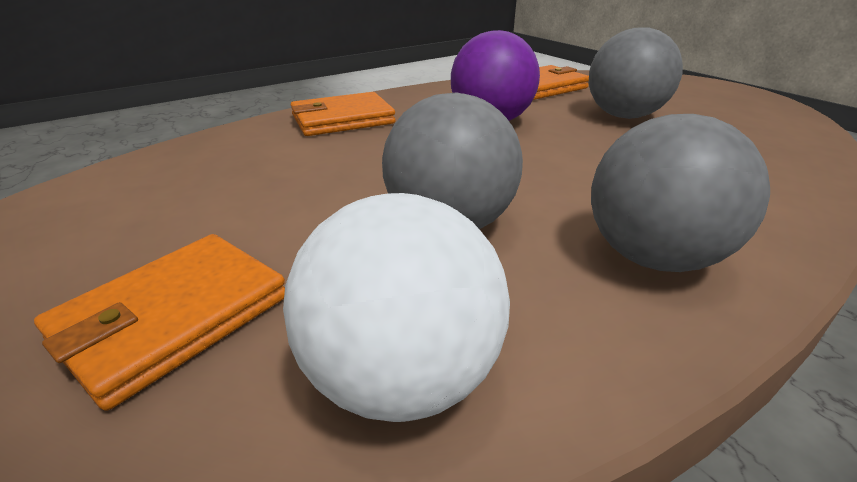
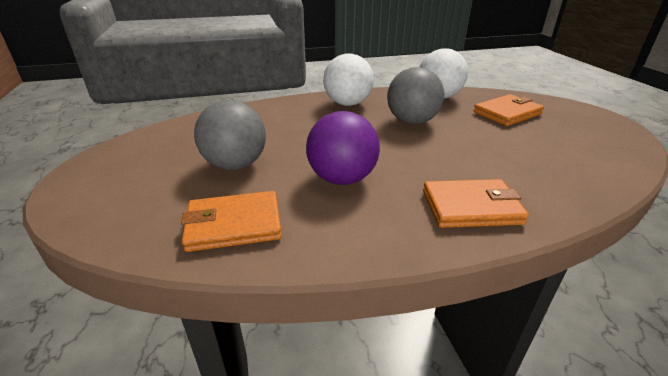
camera: 160 degrees left, 0 degrees up
(652, 257) = (347, 104): grey ball -> white ball

